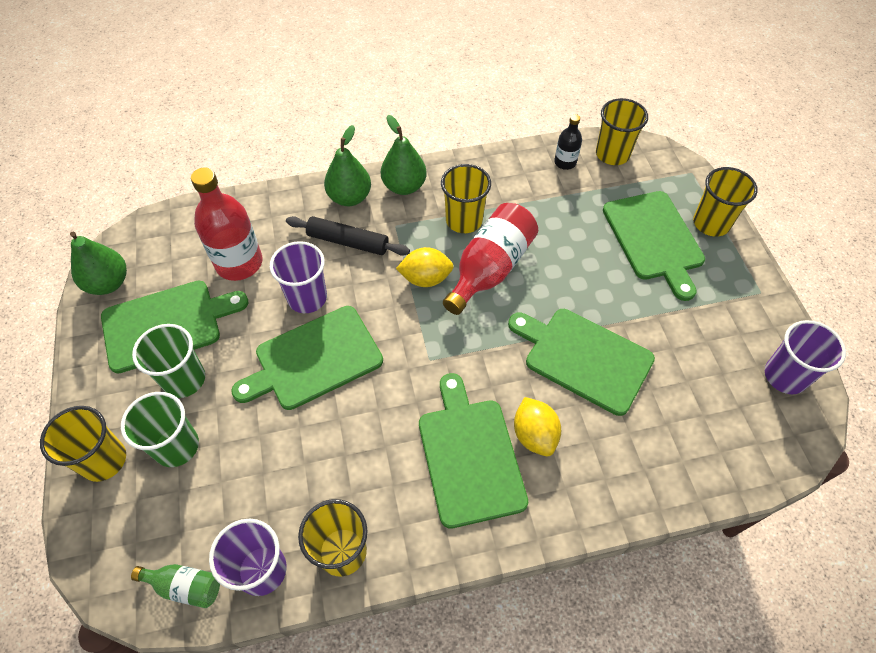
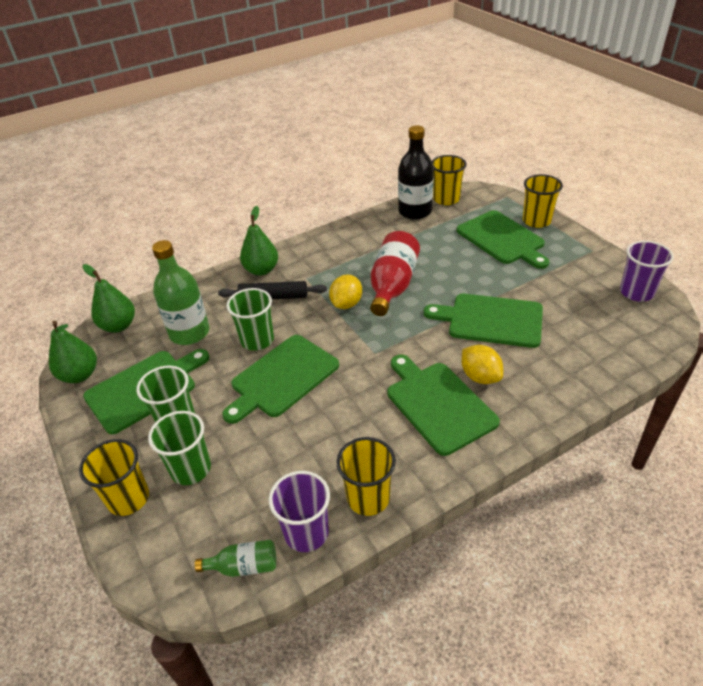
camera: 15 degrees left, 15 degrees down
(239, 263) = (189, 333): red bottle -> green bottle
(307, 298) = (257, 340): purple cup -> green cup
(404, 186) = (301, 253): green pear -> green pear (119, 326)
(425, 278) = (346, 304): yellow lemon -> yellow lemon turned 45 degrees counterclockwise
(464, 220) = (357, 262): yellow cup -> none
(565, 162) = (415, 211): black bottle -> black bottle, size x1.93

